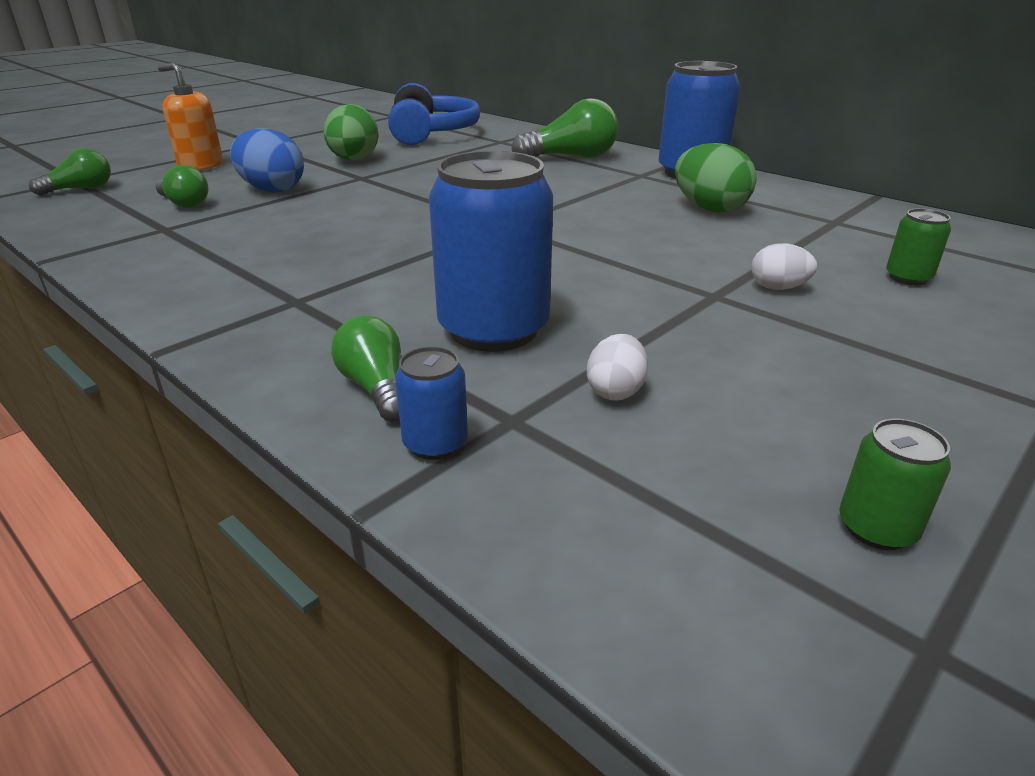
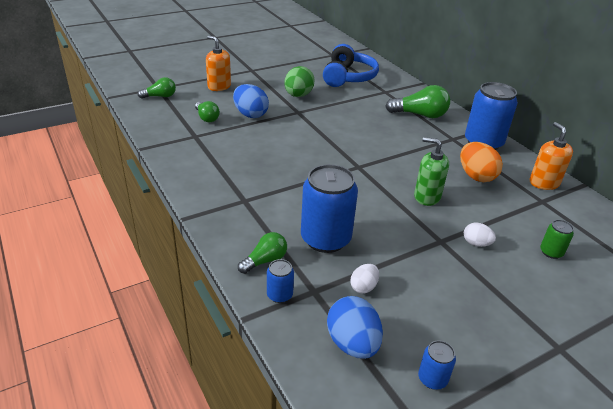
camera: 15 degrees right, 5 degrees up
(376, 388) = (265, 261): green light bulb -> green light bulb turned 60 degrees clockwise
(648, 243) = (427, 197): none -> green soap dispenser
(654, 501) = (352, 343): none -> blue egg
(709, 209) = (476, 176): green egg -> orange egg
(819, 202) = (544, 183): none -> orange soap dispenser
(877, 528) = (432, 379): green can -> blue can

